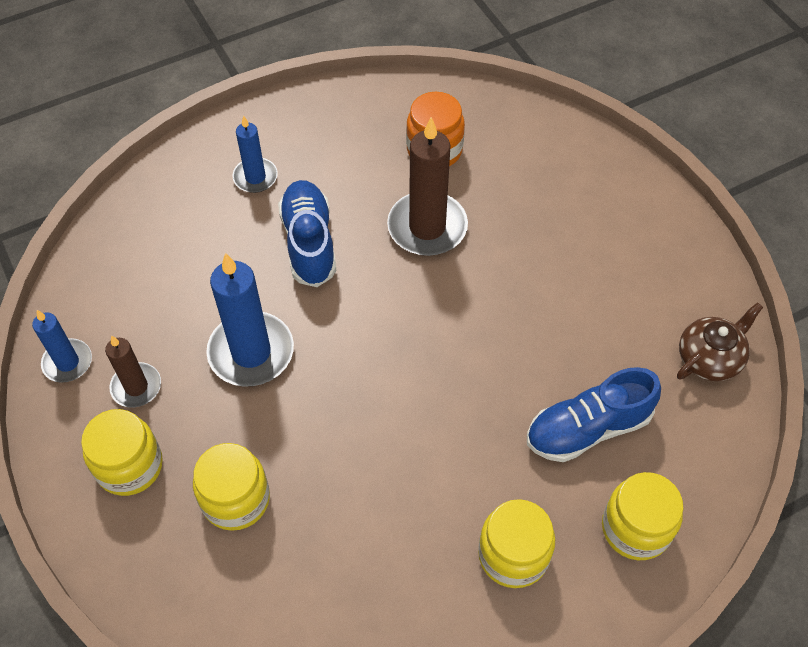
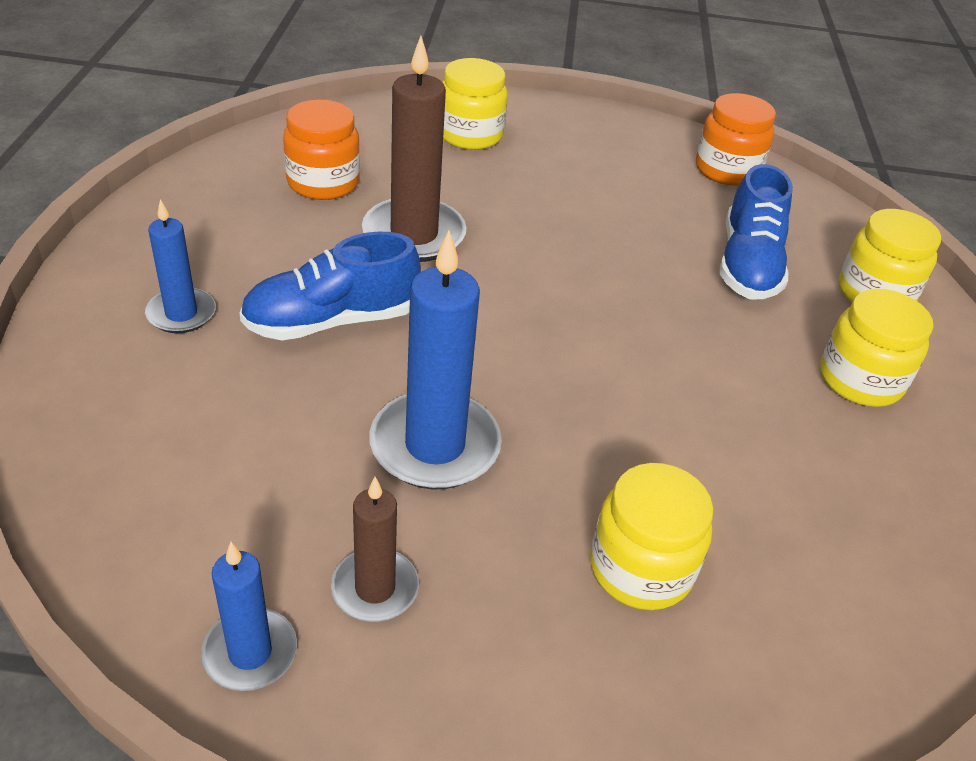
camera: 60 degrees left, 15 degrees down
(129, 466) = (500, 662): yellow jar -> yellow jar (470, 135)
(309, 242) = (331, 321): blue shoe -> blue shoe turned 45 degrees counterclockwise
(709, 358) = (727, 170): brown teapot -> orange jar

